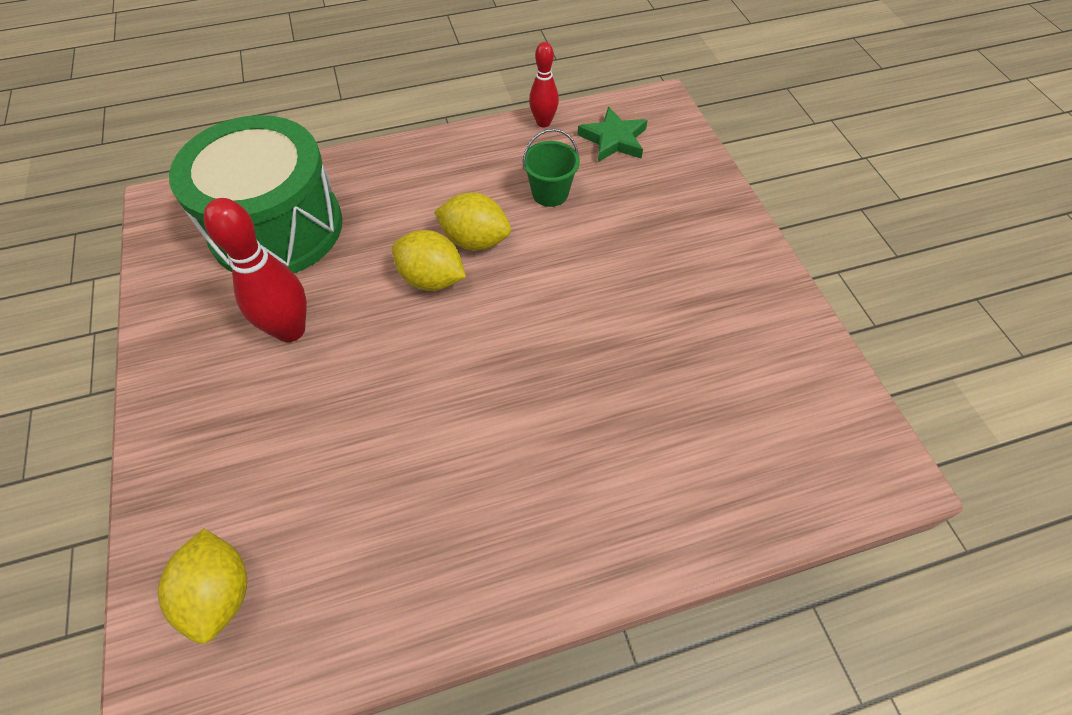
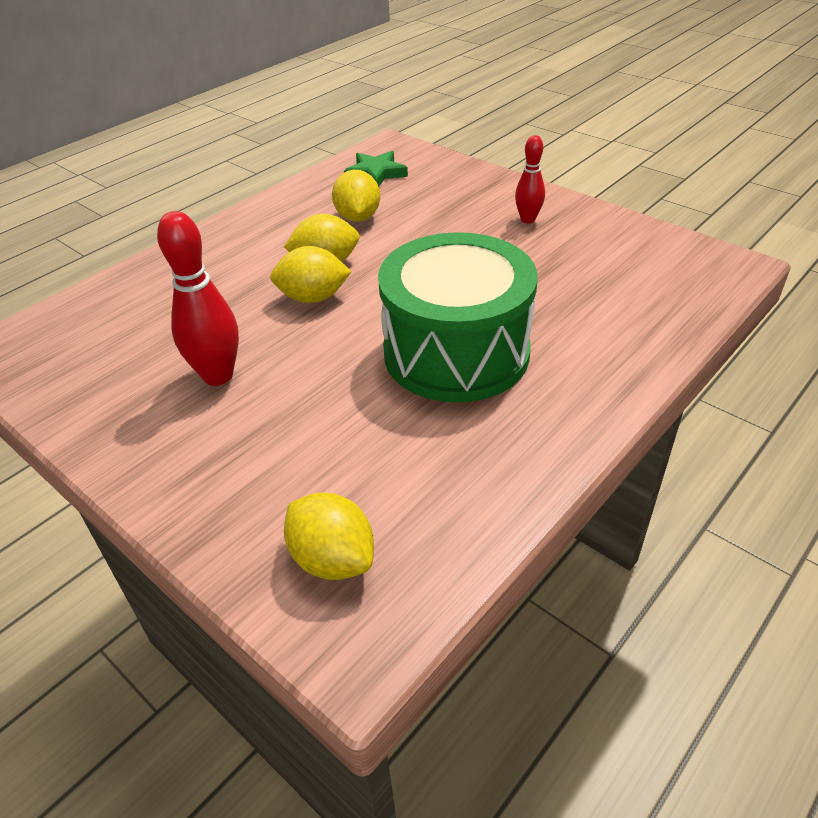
camera: 30 degrees left, 15 degrees down
(277, 228) = (134, 321): green drum -> green drum (456, 353)
(543, 122) = (309, 182): red bowling pin -> red bowling pin (528, 219)
(550, 193) = (358, 217): green bucket -> yellow lemon

